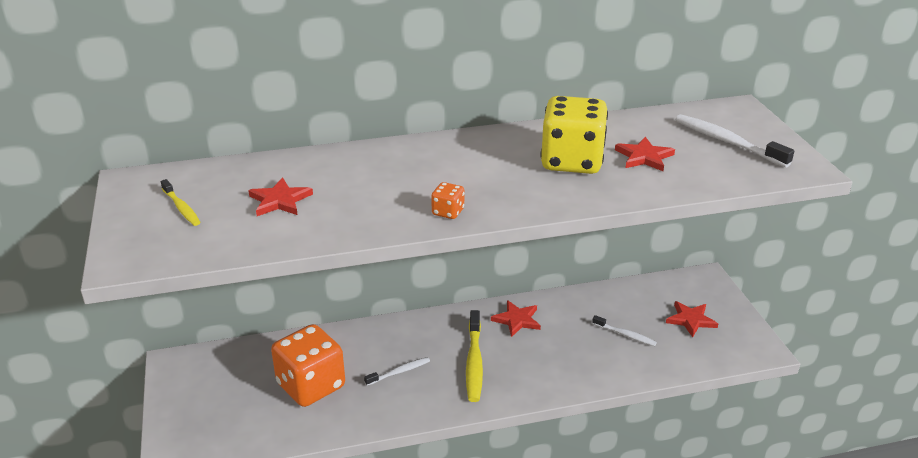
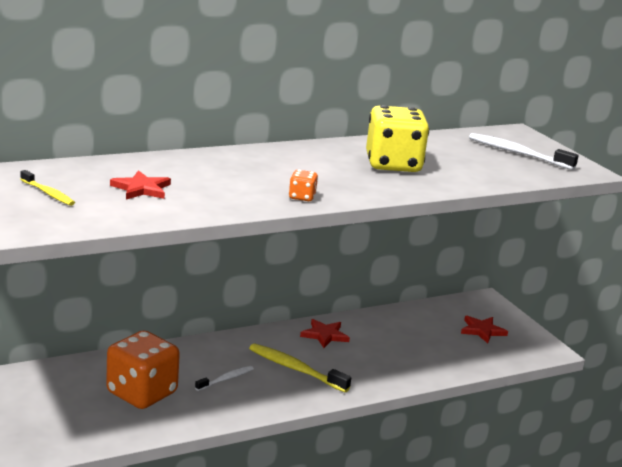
camera: 15 degrees left, 10 degrees down
(474, 362) = (295, 369): yellow toothbrush -> yellow toothbrush turned 135 degrees clockwise
(625, 335) = (428, 343): white toothbrush -> none
(644, 157) = (453, 162): red star -> none

